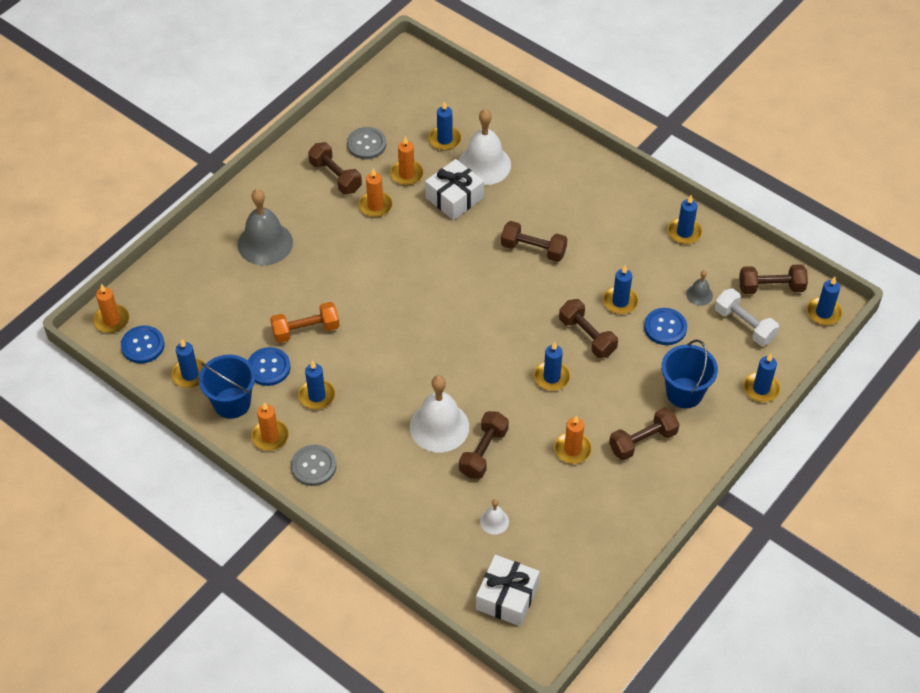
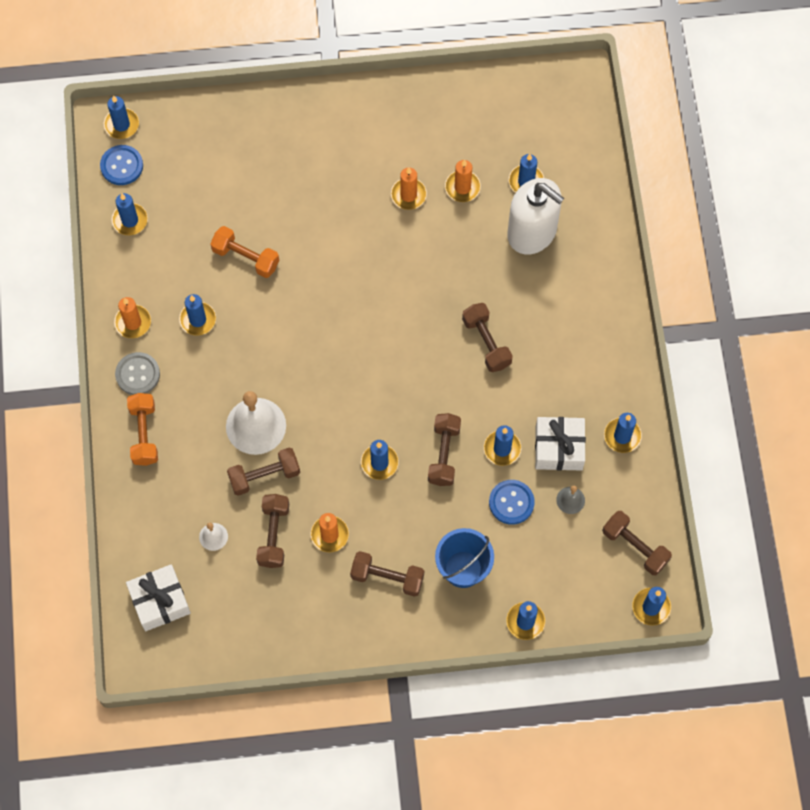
camera: 45 degrees right, 15 degrees up
(112, 320) = (121, 125): orange candle -> blue candle
(232, 403) = (134, 270): blue bucket -> none
(265, 243) = (293, 155): grey bell -> none
(268, 367) = (188, 265): blue button -> none
(335, 176) = (406, 141): brown dumbbell -> brown dumbbell (273, 535)
(364, 500) = (144, 434): none -> orange dumbbell
(366, 144) = (460, 132): grey button -> none
(454, 198) = (476, 241): white gift -> white gift (558, 448)
(484, 164) = (532, 232): white bell -> white soap dispenser
(744, 325) = (575, 558): white dumbbell -> none

